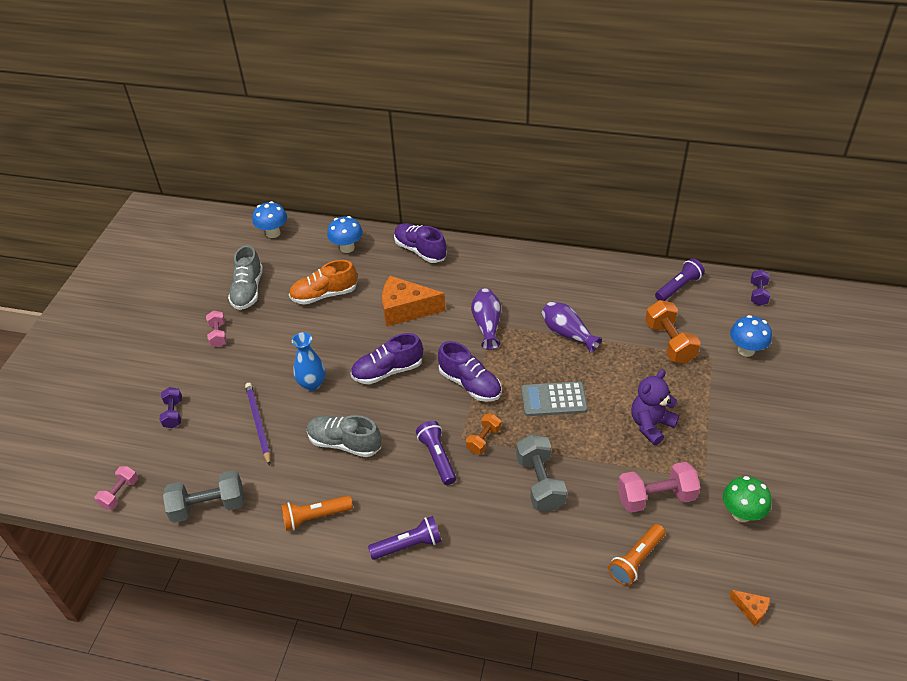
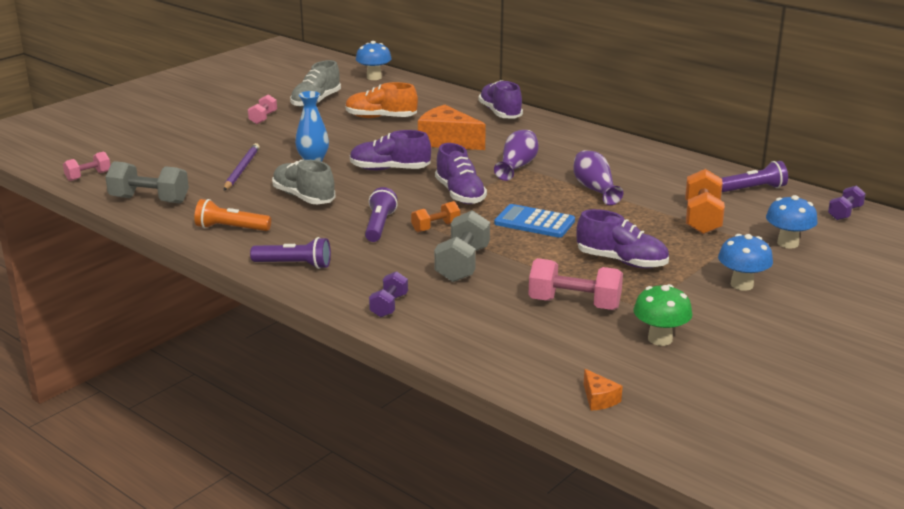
camera: 25 degrees right, 20 degrees down
(173, 414) = (178, 148): purple dumbbell -> purple dumbbell (389, 306)
(347, 248) = (432, 98): blue mushroom -> blue mushroom (742, 285)
(554, 399) = (534, 222): grey calculator -> blue calculator
(636, 560) = (508, 334): orange flashlight -> none
(651, 425) = (621, 261): purple teddy bear -> purple shoe

